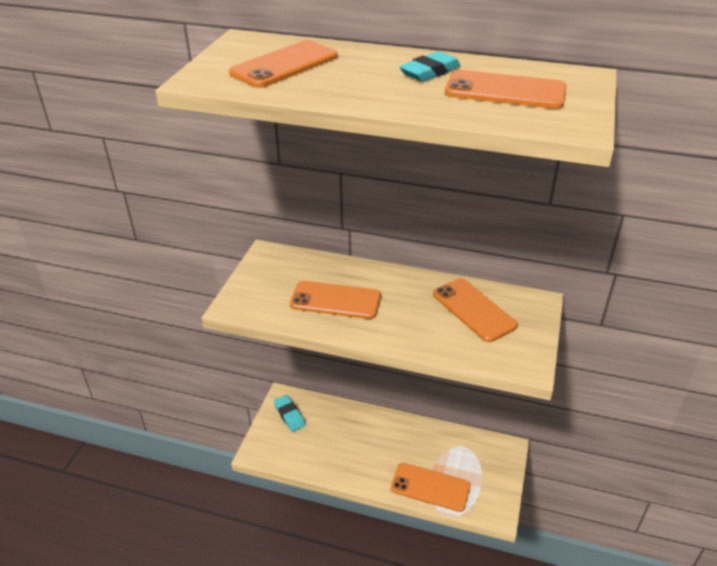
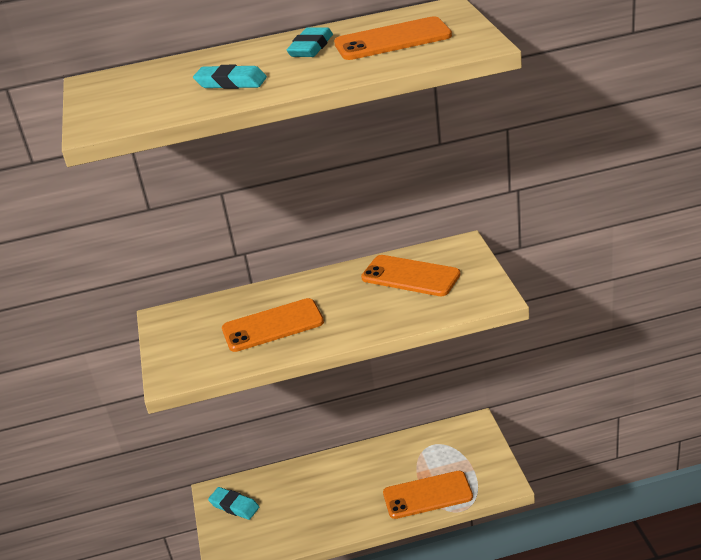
camera: 25 degrees left, 5 degrees down
(284, 65) = (167, 87): orange phone -> none
(333, 80) = (231, 83): none -> turquoise eraser

